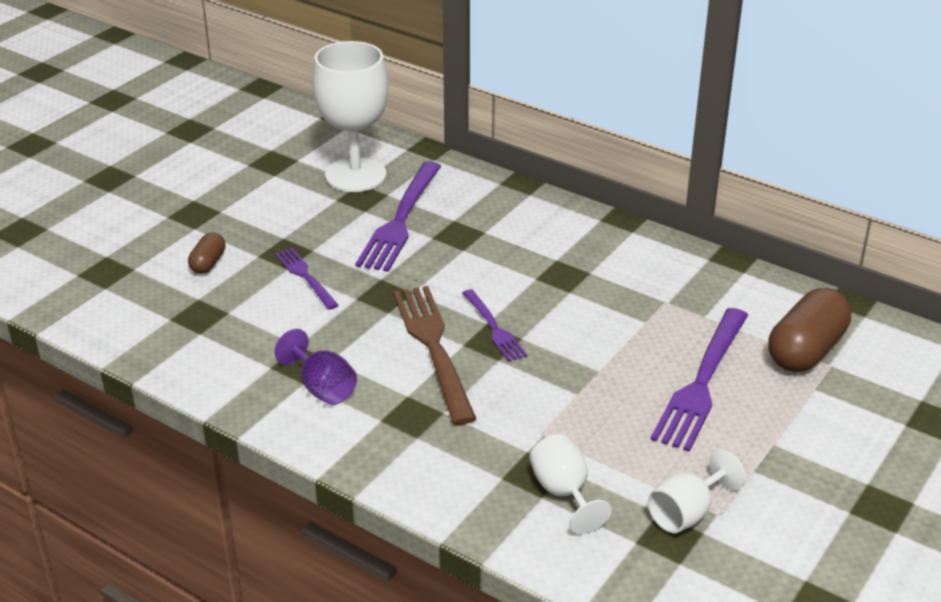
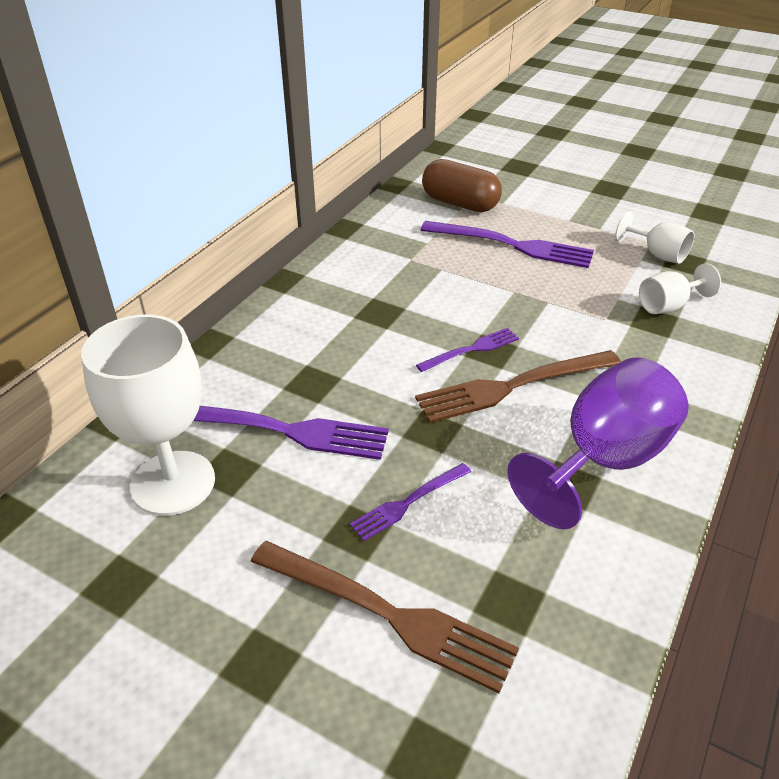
camera: 95 degrees left, 5 degrees up
(208, 263) = (390, 615): brown capsule -> brown fork
(322, 388) = (603, 460): purple goblet -> purple goblet, size x1.89

